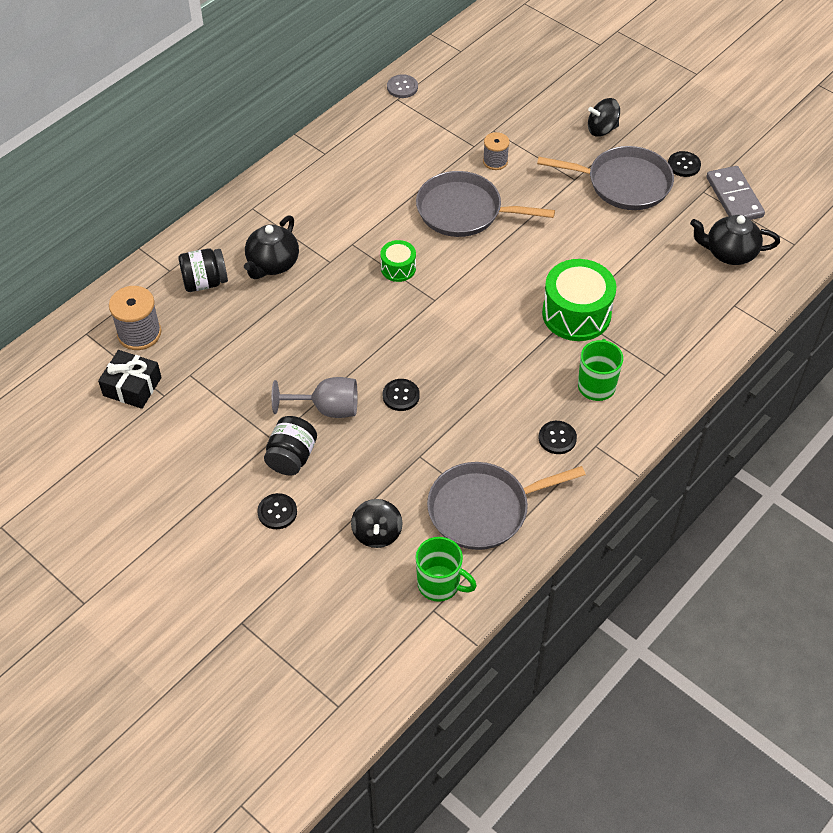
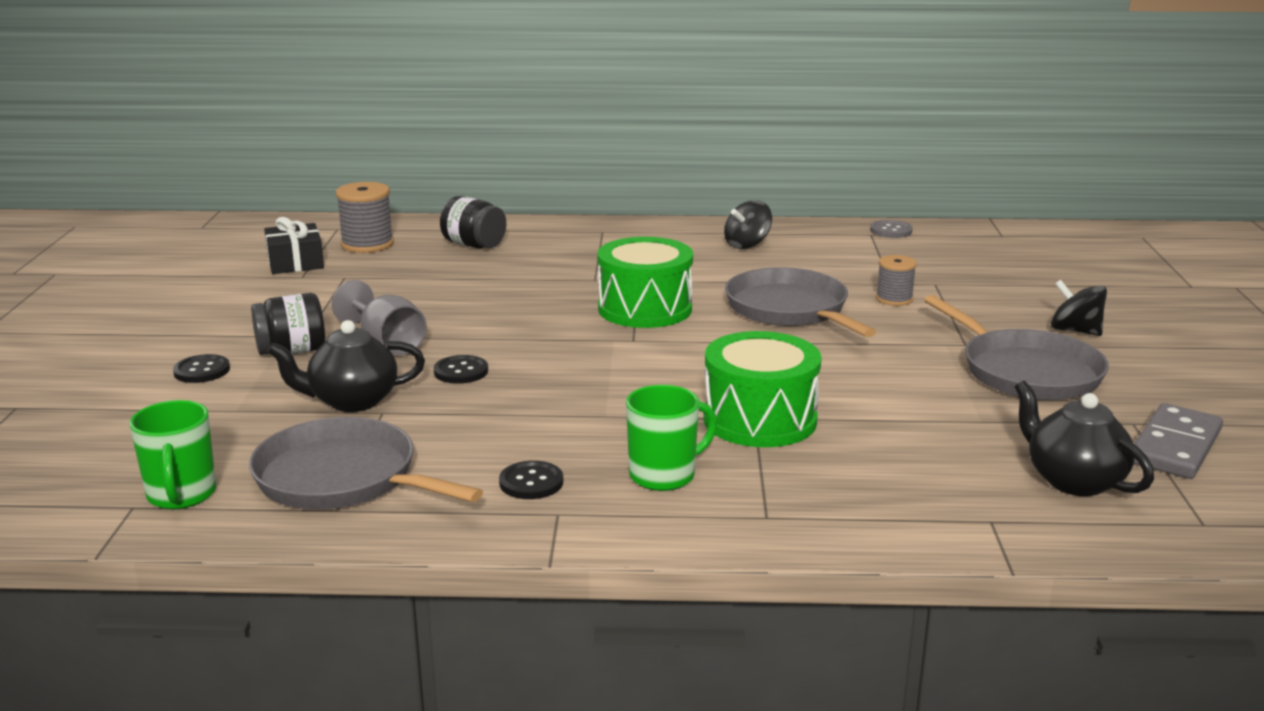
camera: 50 degrees right, 30 degrees down
(272, 264) = (546, 260): black teapot -> black teapot (352, 401)
(377, 533) = (228, 430): black spinning top -> black spinning top (747, 245)
(398, 268) = (645, 309): green drum -> green drum, size x1.91
(684, 165) = (1143, 394): black button -> none

